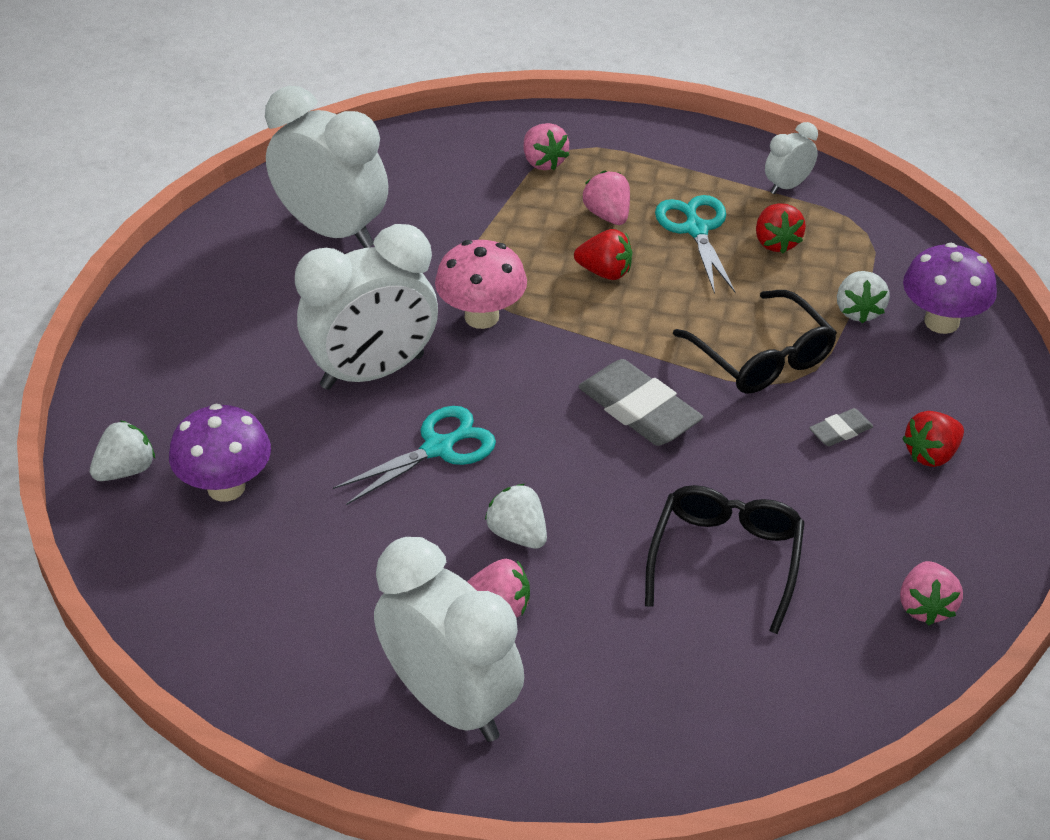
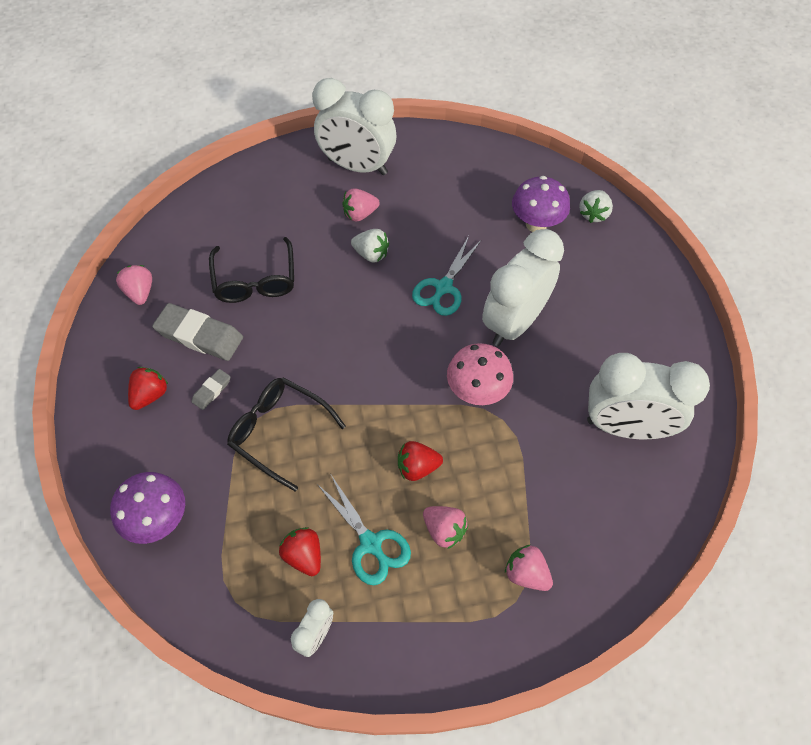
camera: 155 degrees right, 15 degrees up
(639, 410) = (342, 358): grey eraser -> grey eraser (199, 335)
(858, 311) = (222, 505): white strawberry -> none

